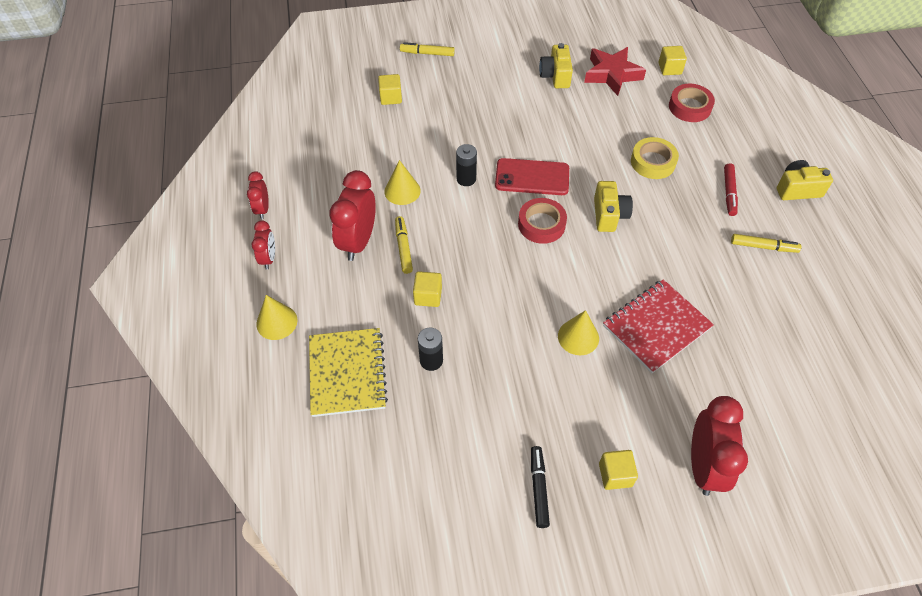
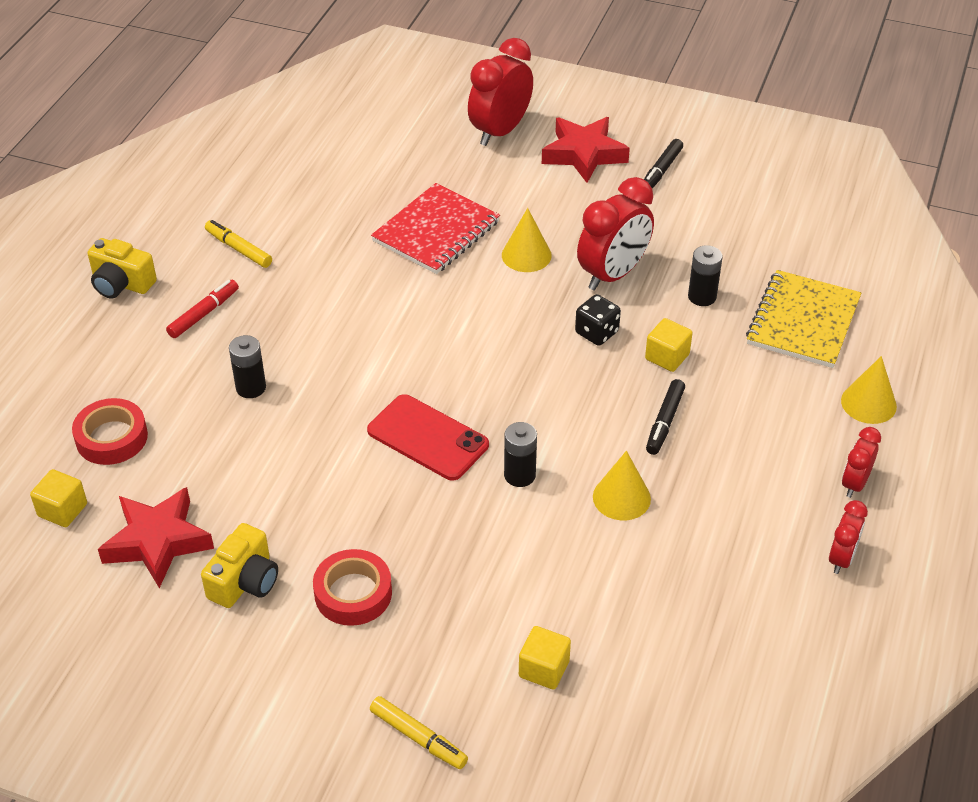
camera: 150 degrees left, 10 degrees down
(358, 241) = (721, 454): red clock -> red clock (613, 274)
(403, 248) = (664, 422): yellow marker -> black marker
(485, 293) = (596, 332): none -> black dice
(541, 224) = (467, 376): red tape -> red tape (353, 593)
(609, 215) = (374, 351): yellow camera -> none
(615, 475) = (584, 154): yellow cube -> red star
(653, 162) = (251, 388): yellow tape -> black battery
(656, 327) = (436, 231): red notebook -> red notebook turned 45 degrees counterclockwise

